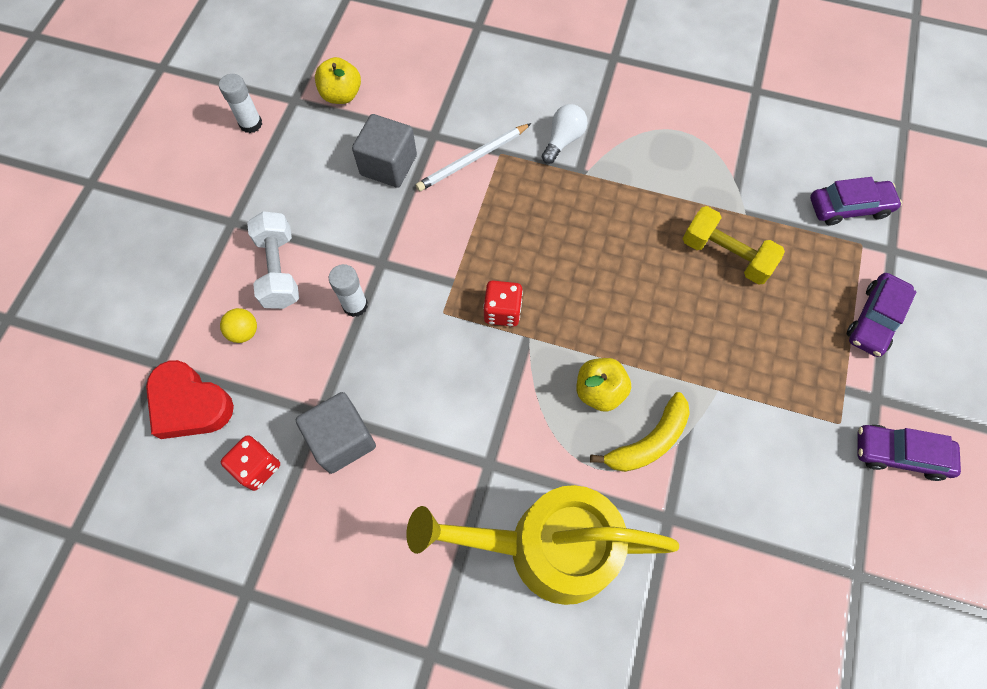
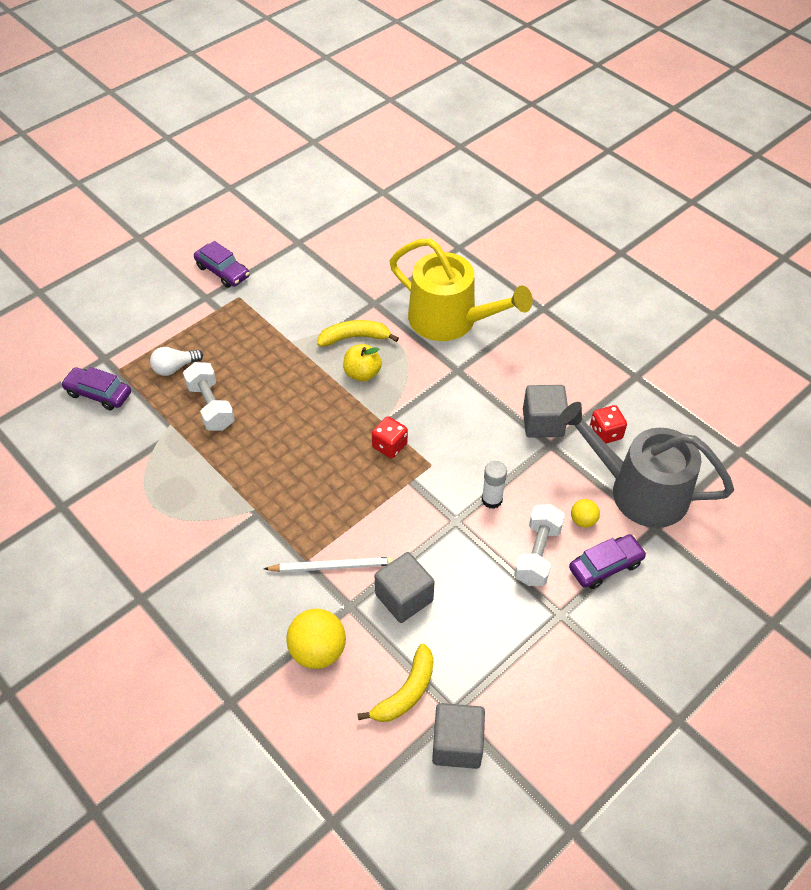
camera: 150 degrees left, 15 degrees down
(190, 404) = (640, 491): red heart -> grey watering can
(251, 124) = (506, 706): white glue stick -> none
(279, 79) = (457, 744): none -> grey cube
(341, 95) = (406, 692): yellow apple -> yellow banana
(435, 89) = (318, 651): none -> yellow ball
(563, 140) = (248, 545): white light bulb -> white light bulb (175, 368)
(726, 255) = (210, 406): yellow dumbbell -> white dumbbell
(874, 319) = (161, 330): purple car -> purple car (605, 566)

